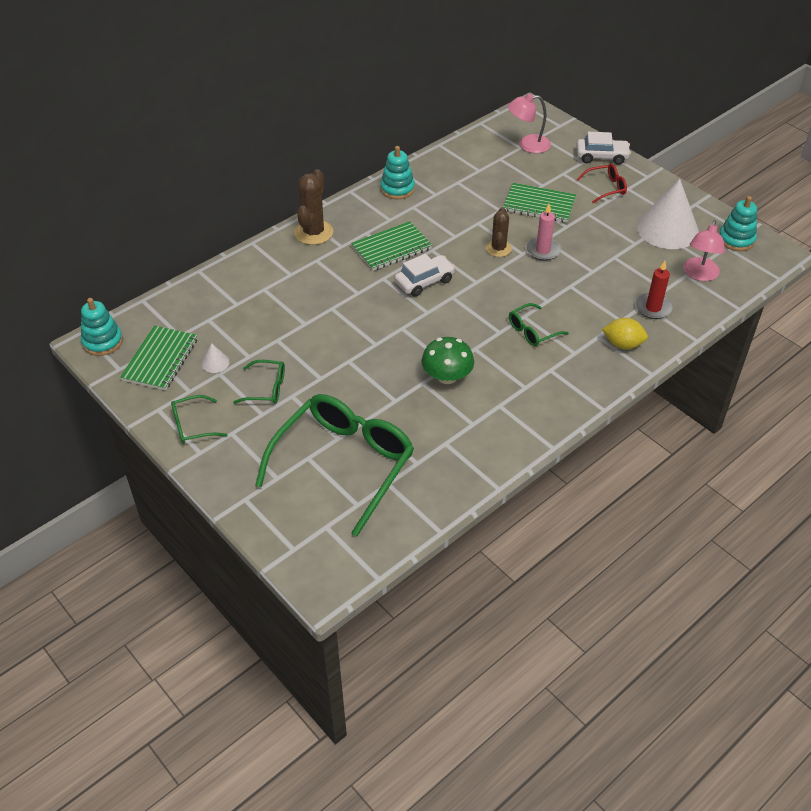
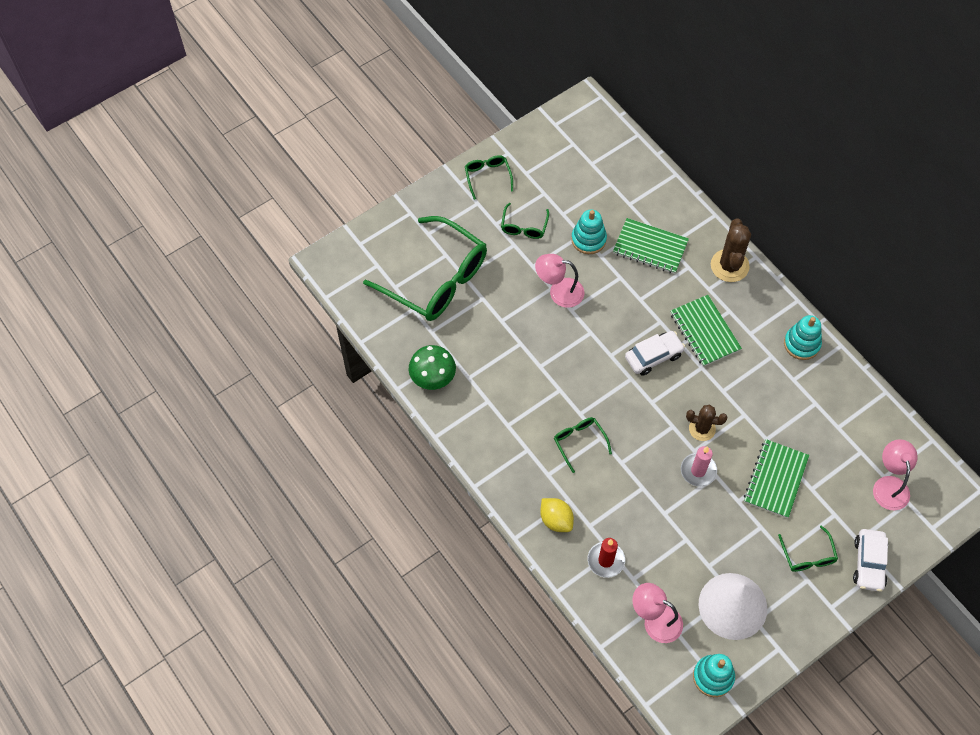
camera: 95 degrees right, 15 degrees up
(102, 342) = (587, 111): turquoise stacking toy -> turquoise stacking toy (588, 239)
(160, 359) = (563, 151): green notebook -> green notebook (650, 247)
(215, 362) = (557, 190): white cone -> none
(313, 232) = (729, 266): brown cactus -> brown cactus turned 75 degrees clockwise
(353, 354) = (559, 292): none -> pink lamp
(424, 281) = (653, 356): white car -> white car turned 90 degrees counterclockwise
(447, 376) = (526, 363): green mushroom -> green mushroom (433, 377)
(605, 188) = (807, 555): red glasses -> green glasses
(623, 344) = (556, 520): yellow lemon -> yellow lemon turned 60 degrees counterclockwise

